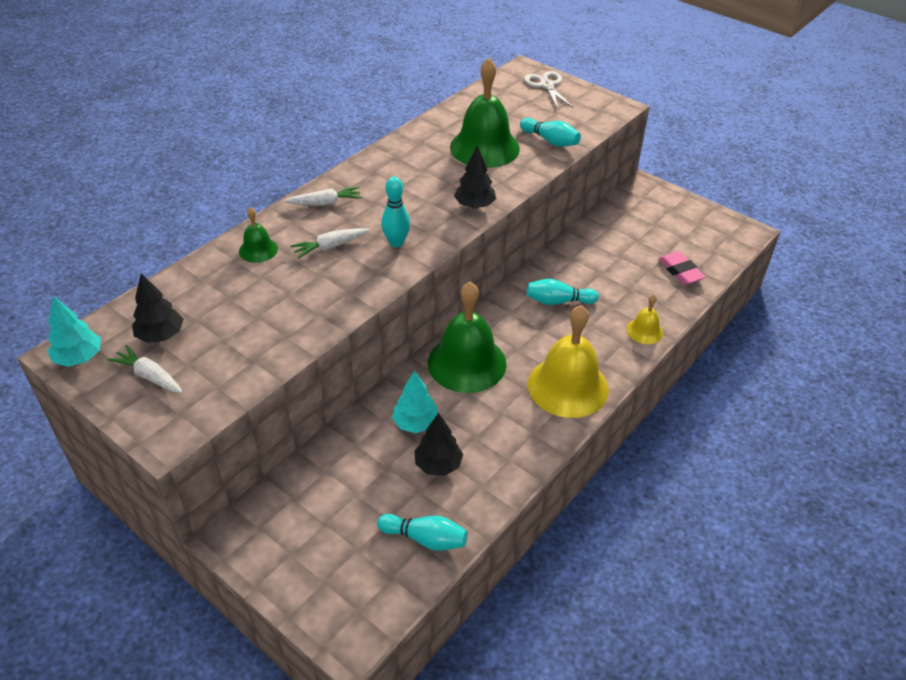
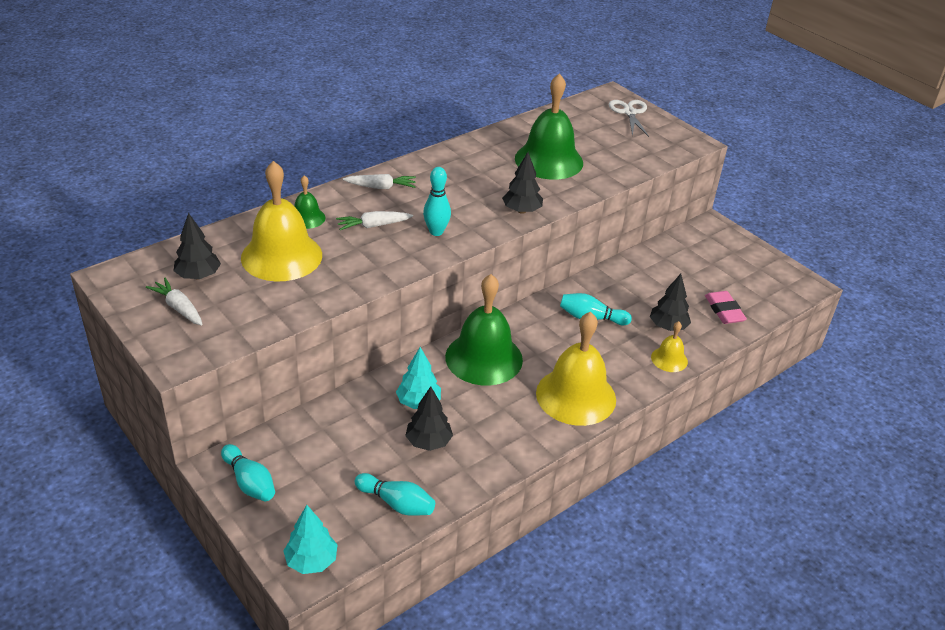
camera: 10 degrees right, 5 degrees down
(79, 358) = (122, 282): turquoise tree -> turquoise tree (311, 561)
(244, 297) = (281, 256): none -> yellow bell
(550, 141) = (615, 164): turquoise bowling pin -> turquoise bowling pin (249, 482)
(633, 297) = (668, 326): none -> black tree

